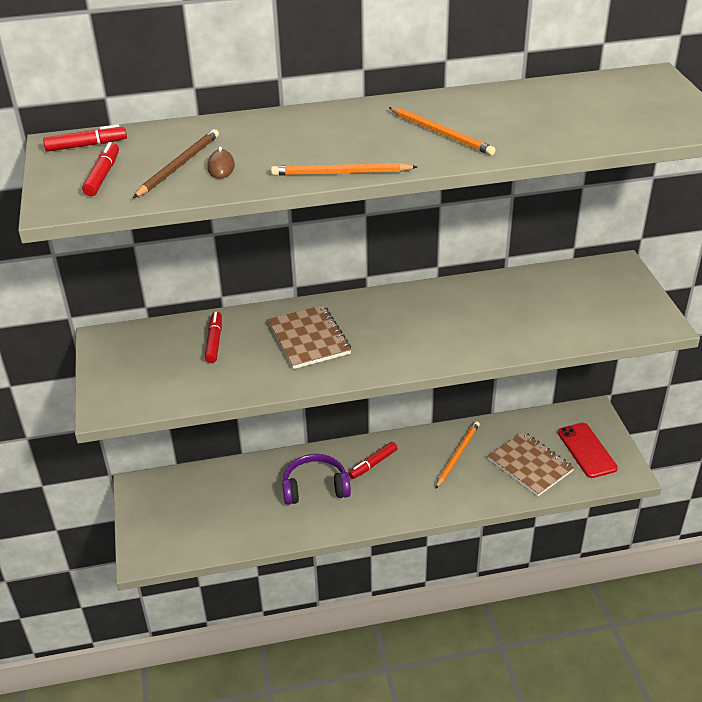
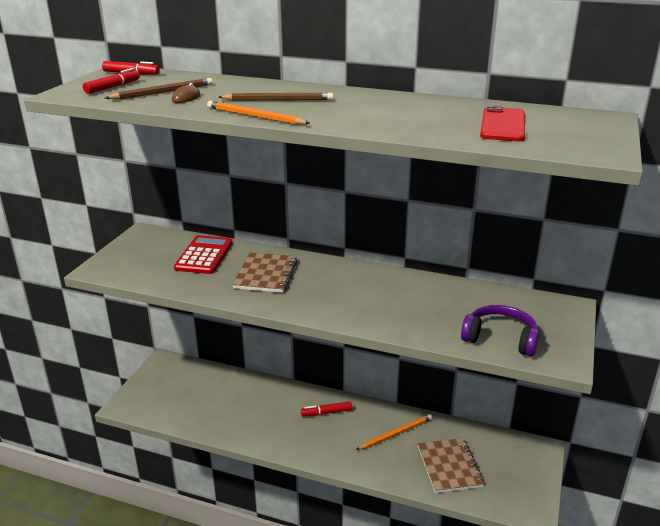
camera: 30 degrees right, 10 degrees down
(214, 341) = (204, 255): red marker -> red calculator
(315, 487) = (272, 411): purple headphones -> purple headphones (500, 338)
(328, 140) = (278, 100): none -> brown pencil
(441, 134) = (364, 113): orange pencil -> none
(586, 450) = (509, 476): red phone -> red phone (503, 125)

